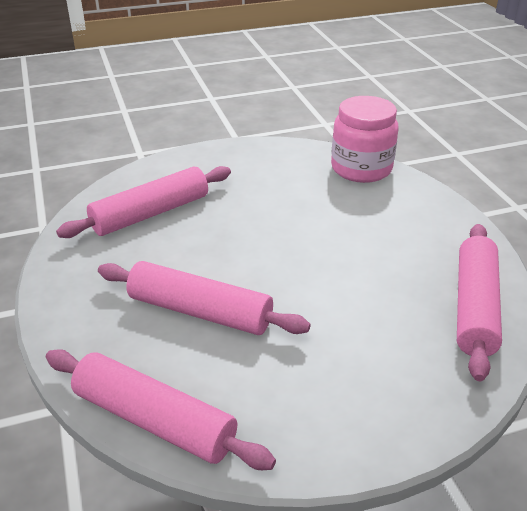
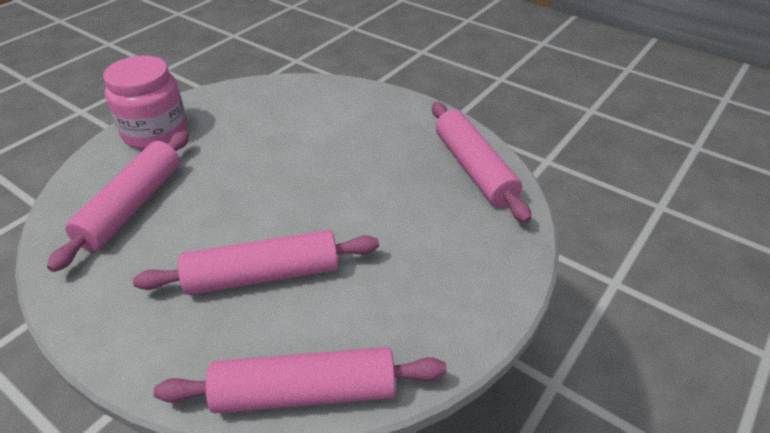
camera: 35 degrees left, 5 degrees up
(361, 168) = (299, 90): pink jar -> pink jar (155, 132)

